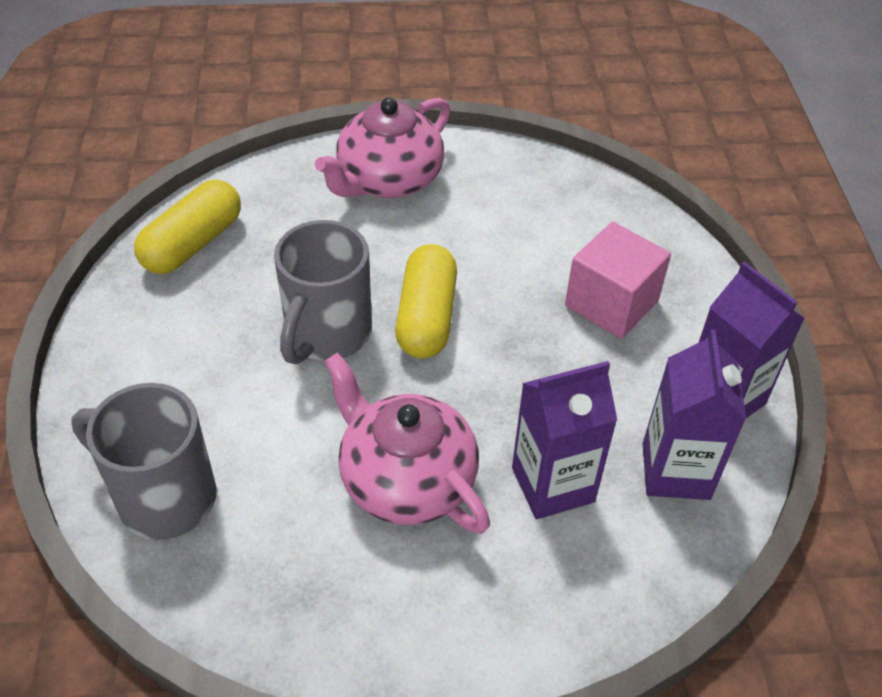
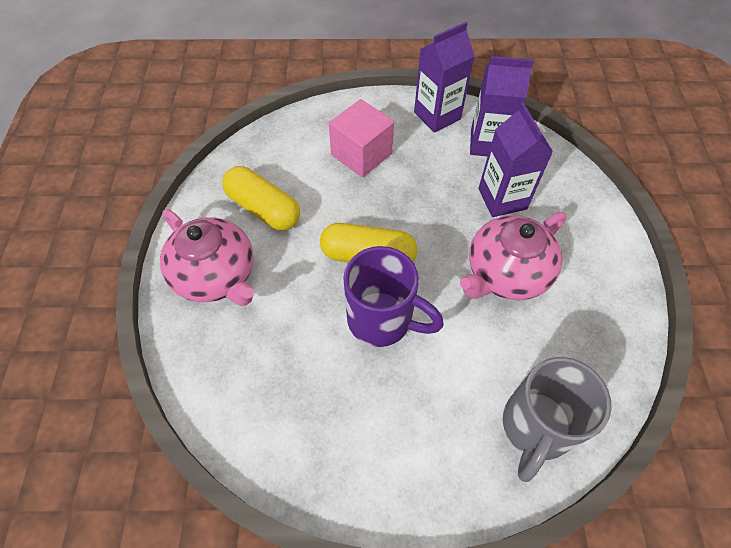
camera: 85 degrees left, 10 degrees up
(193, 244) = (270, 430): yellow capsule -> yellow capsule (263, 208)
(327, 334) = (382, 320): grey mug -> purple mug

